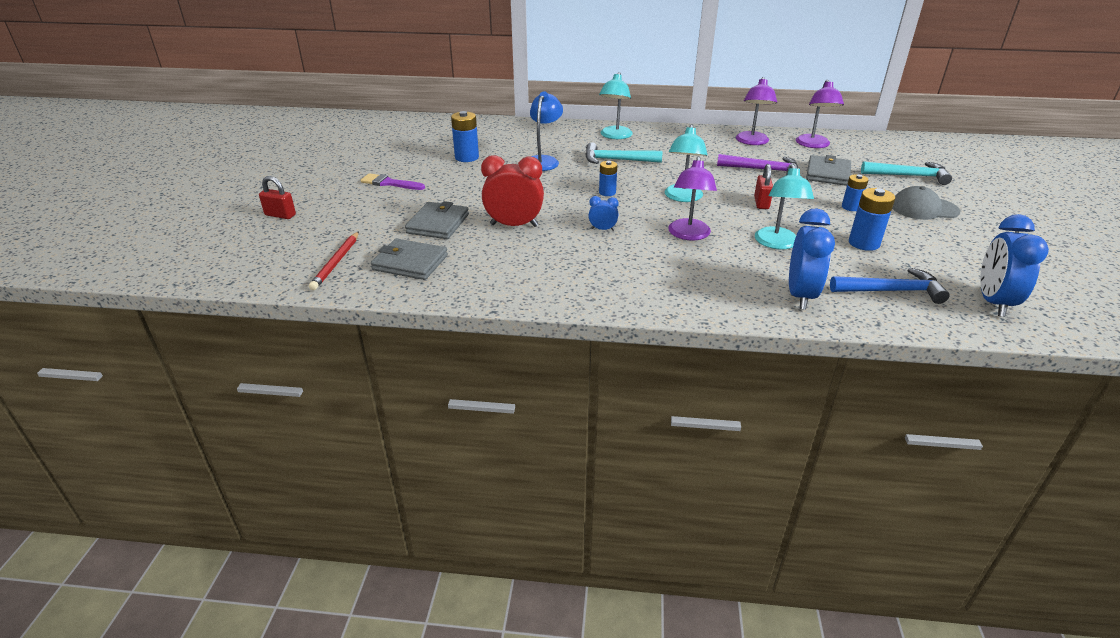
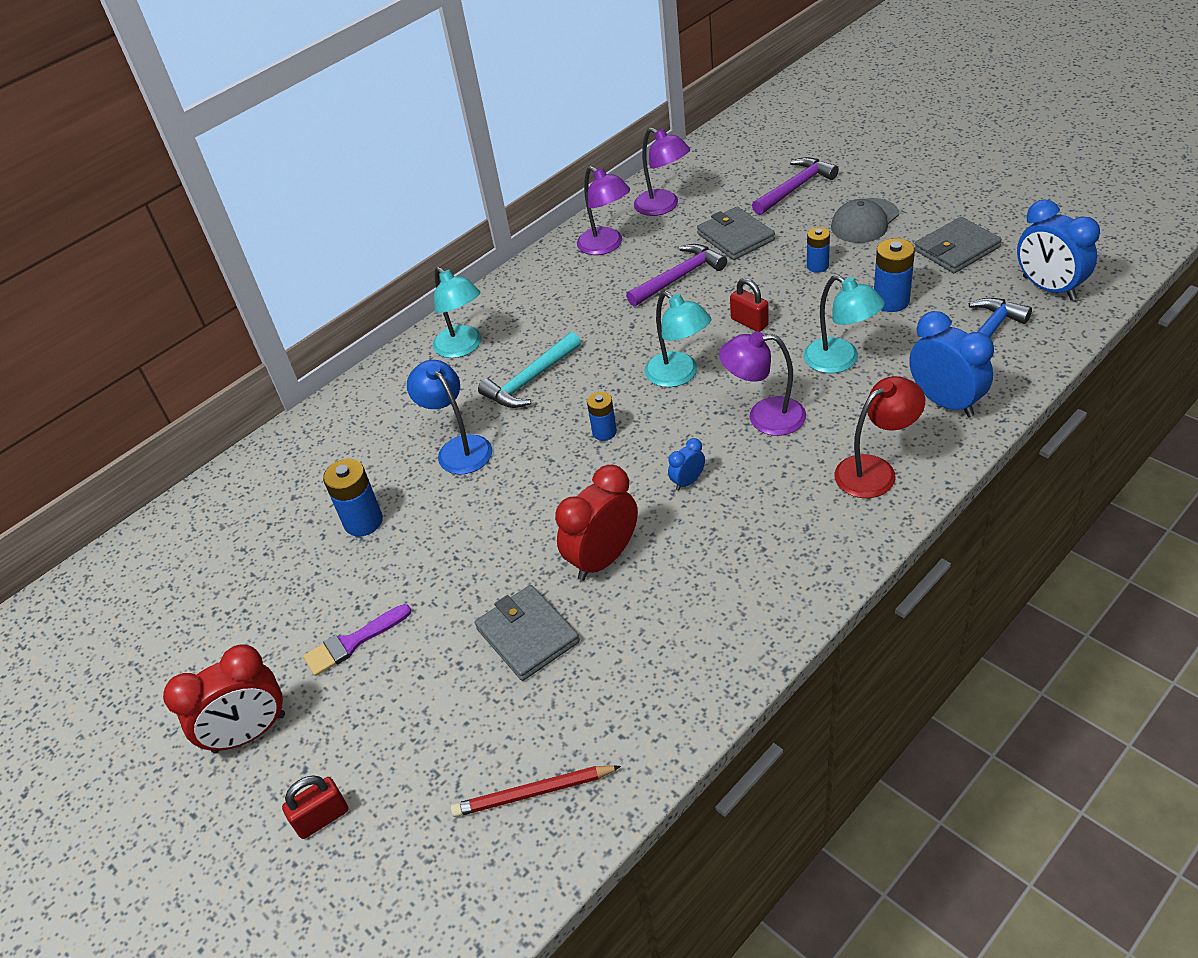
camera: 45 degrees left, 10 degrees up
(315, 181) = (249, 733): none -> red clock
(336, 262) = (533, 793): red pencil -> red pencil turned 120 degrees clockwise
(410, 263) = (605, 708): grey wallet -> grey wallet (956, 249)
(688, 235) = (764, 417): purple lamp -> purple lamp turned 135 degrees clockwise
(697, 289) = (875, 470): none -> red lamp
(908, 176) = (795, 188): turquoise hammer -> purple hammer

